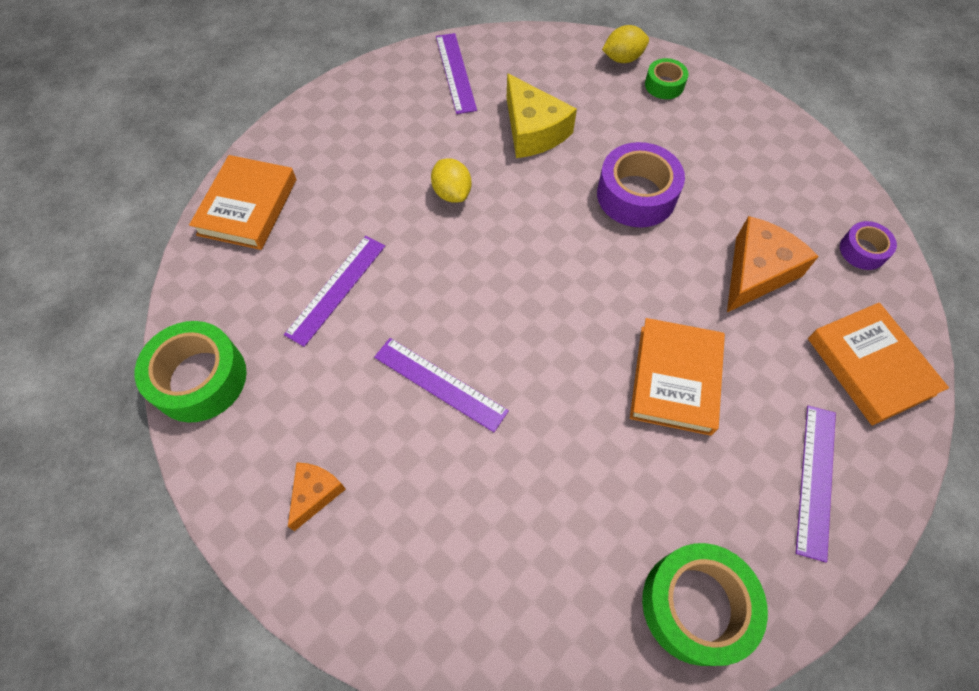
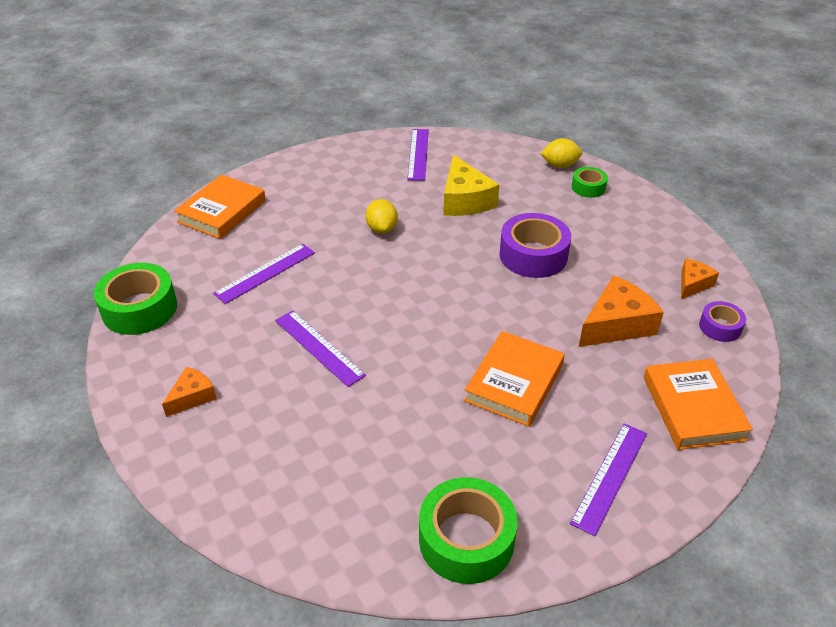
camera: 15 degrees right, 20 degrees down
(817, 198) = (693, 284): none -> orange cheese

